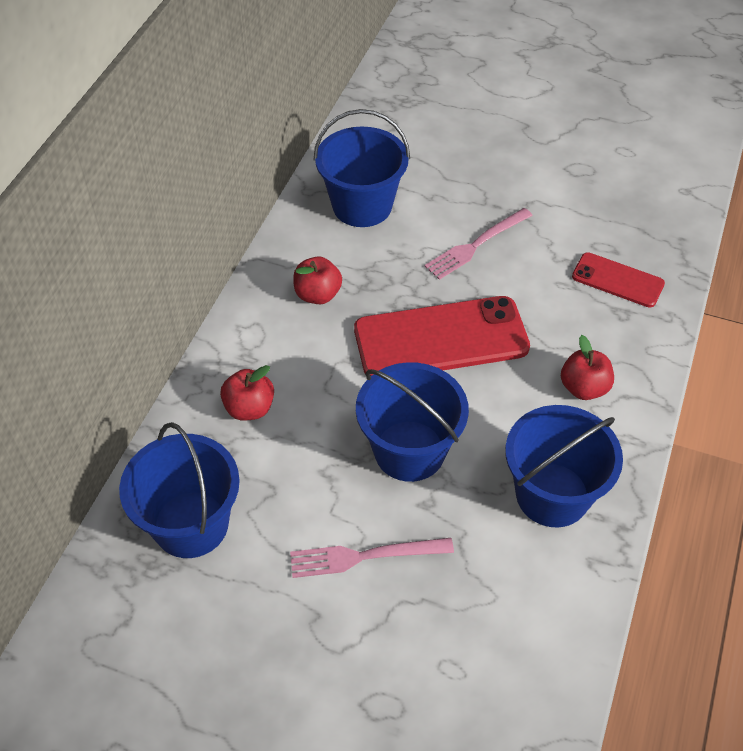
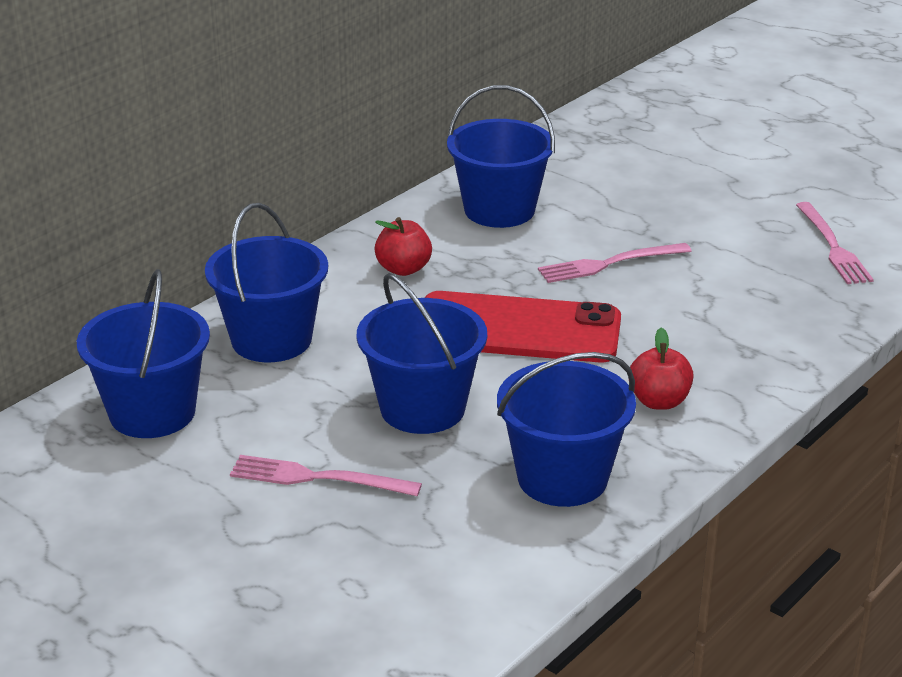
camera: 20 degrees right, 20 degrees down
(249, 408) = (271, 340): red apple -> blue bucket
(617, 280) = (760, 323): red phone -> none
(631, 182) = (833, 247): none -> pink fork

